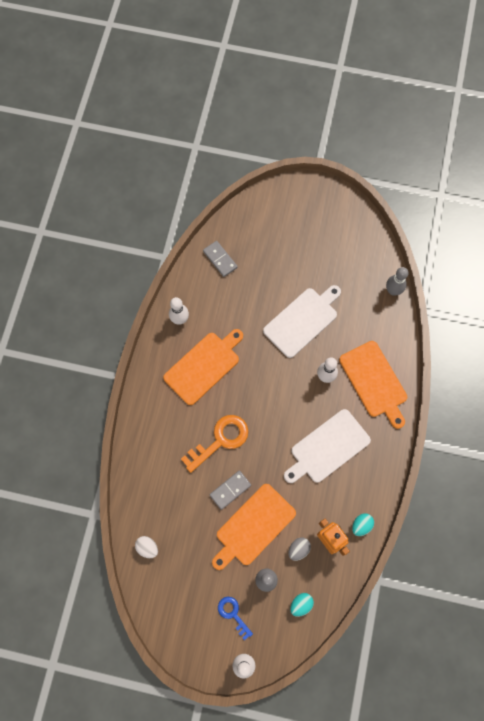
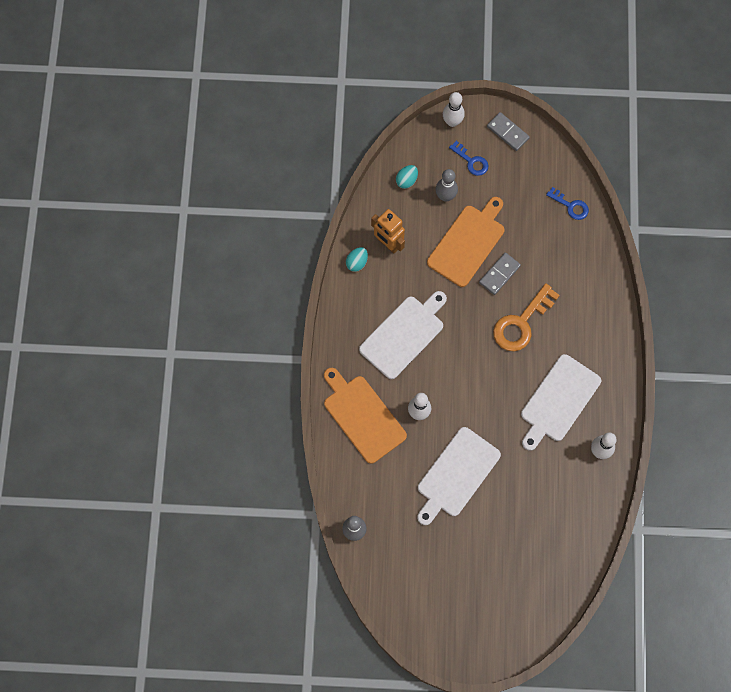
camera: 170 degrees right, 0 degrees up
(147, 547) = (570, 206): white egg -> blue key
(204, 366) = (558, 401): orange cutting board -> white cutting board
(220, 259) = (570, 535): grey domino -> grey domino (507, 132)
(298, 549) = (417, 229): grey egg -> none

